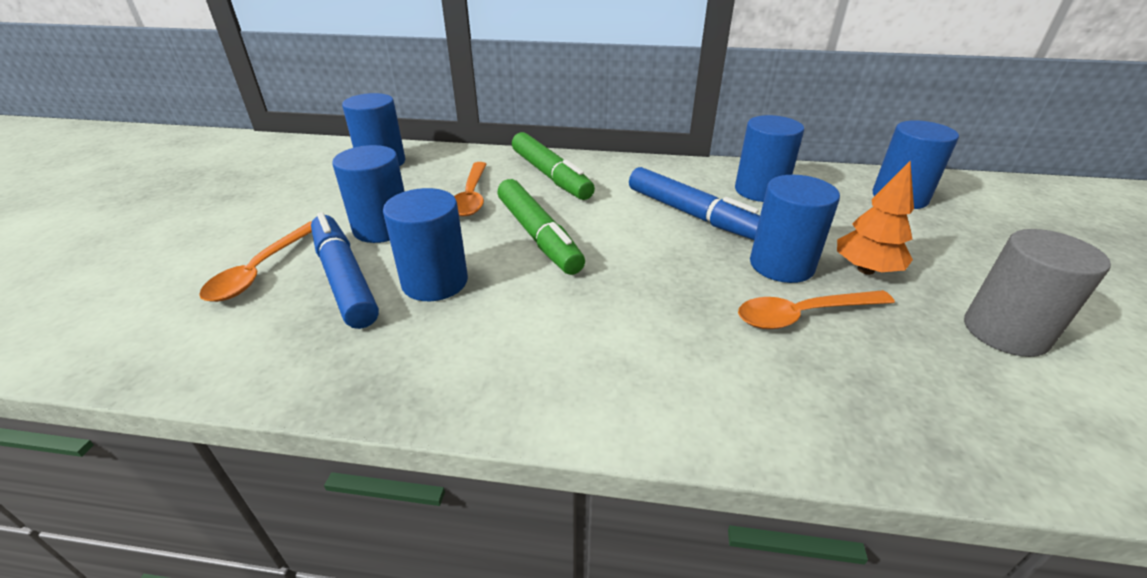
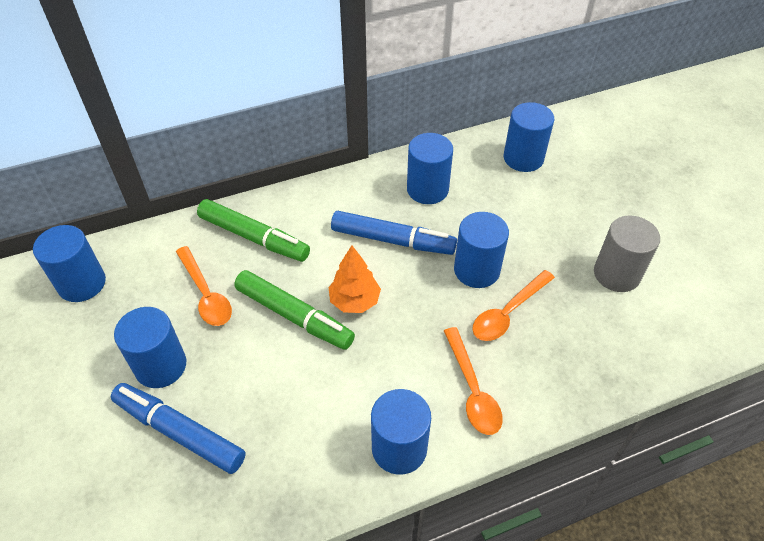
camera: 30 degrees left, 15 degrees up
(261, 270) = (101, 458): orange spoon -> orange spoon (472, 390)
(435, 282) = (252, 400): blue cylinder -> blue cylinder (399, 448)
(865, 270) = (528, 251): orange tree -> orange tree (354, 301)

